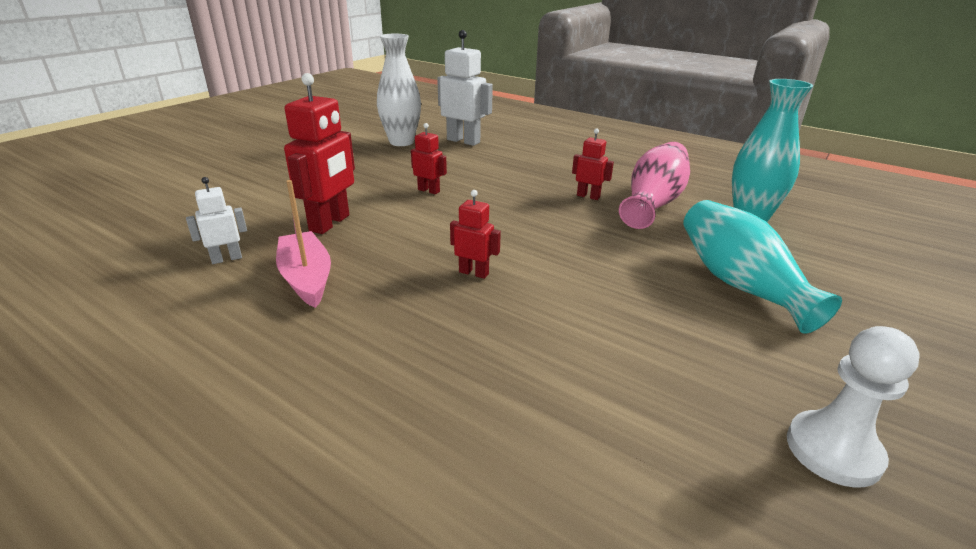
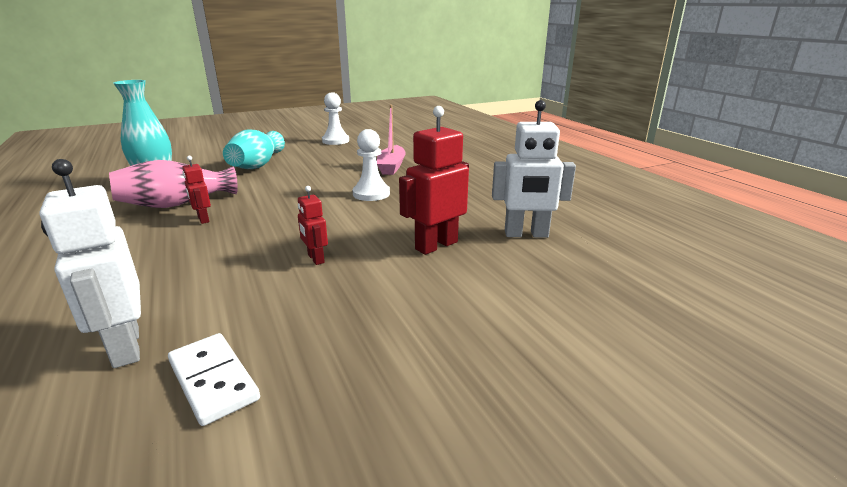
camera: 150 degrees left, 5 degrees down
(226, 259) = (526, 234): white robot -> white robot, size x1.86
(306, 278) = (472, 211): pink boat -> pink boat (391, 166)
(401, 142) = (213, 380): white vase -> white domino
(474, 273) = (371, 194): red robot -> white pawn

